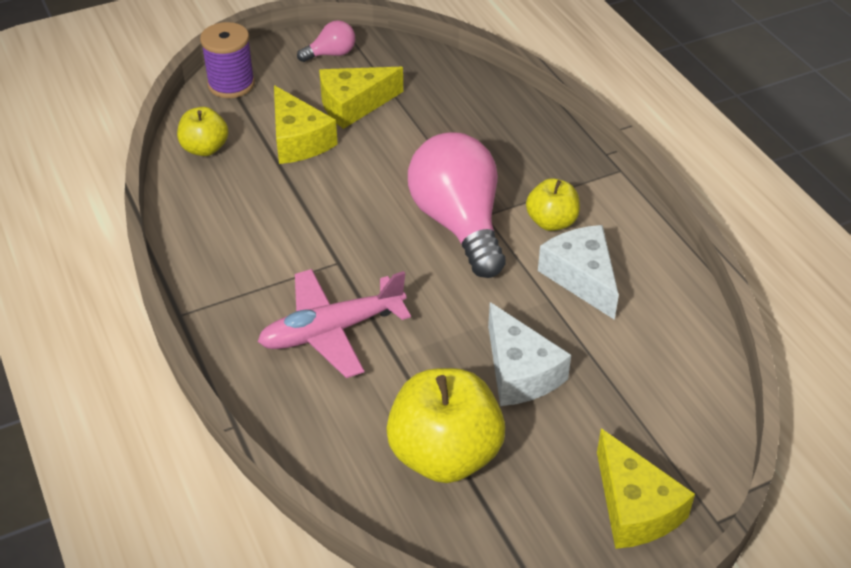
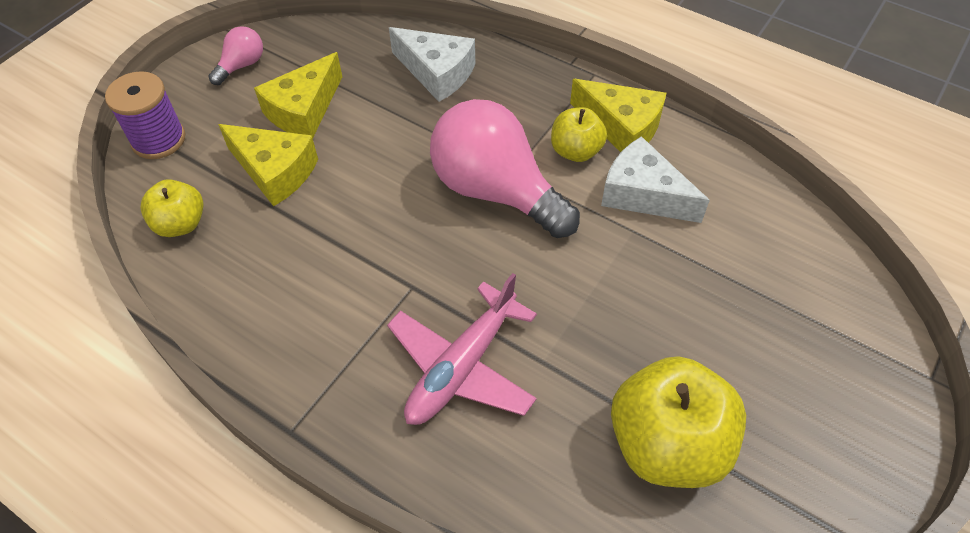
camera: 30 degrees left, 10 degrees up
(520, 372) = (664, 318): white cheese -> white cheese (437, 73)
(634, 507) = (861, 403): yellow cheese -> yellow cheese (621, 127)

